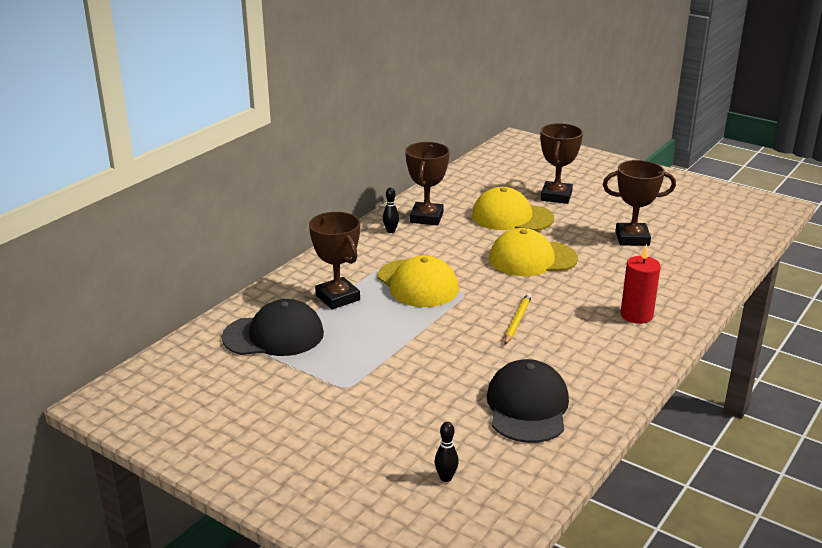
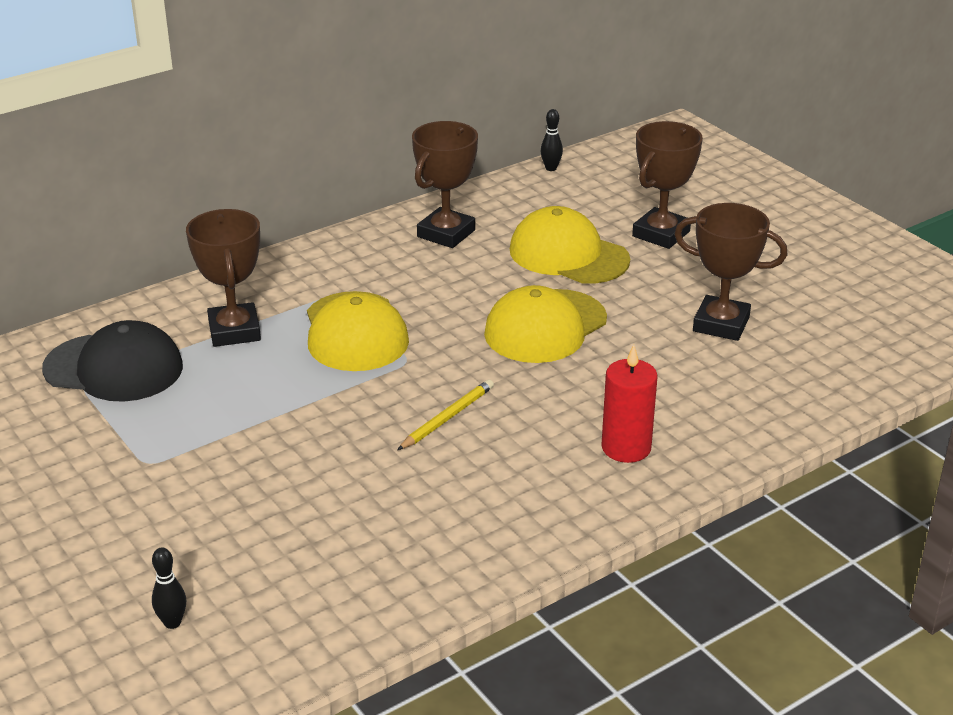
camera: 20 degrees right, 5 degrees up
(391, 231) = (381, 245): black bowling pin -> black bowling pin (551, 168)
(527, 407) = (358, 549): black cap -> none
(532, 259) = (545, 327): yellow cap -> yellow cap turned 60 degrees counterclockwise

